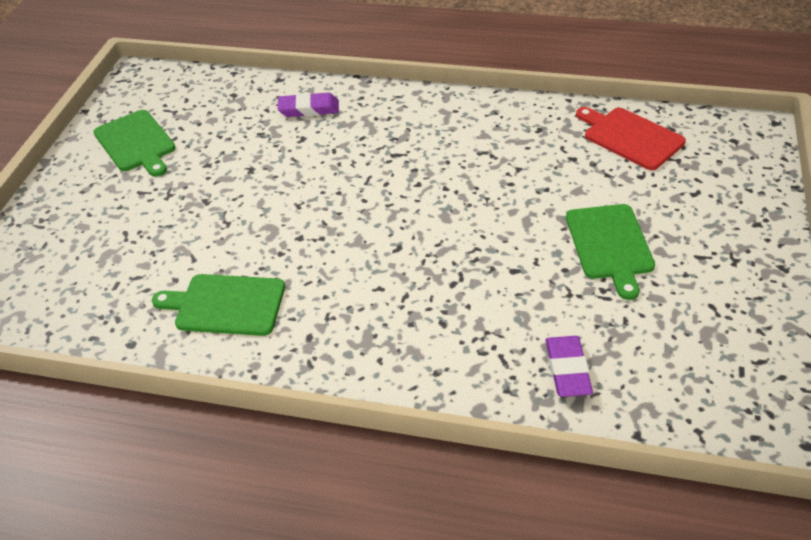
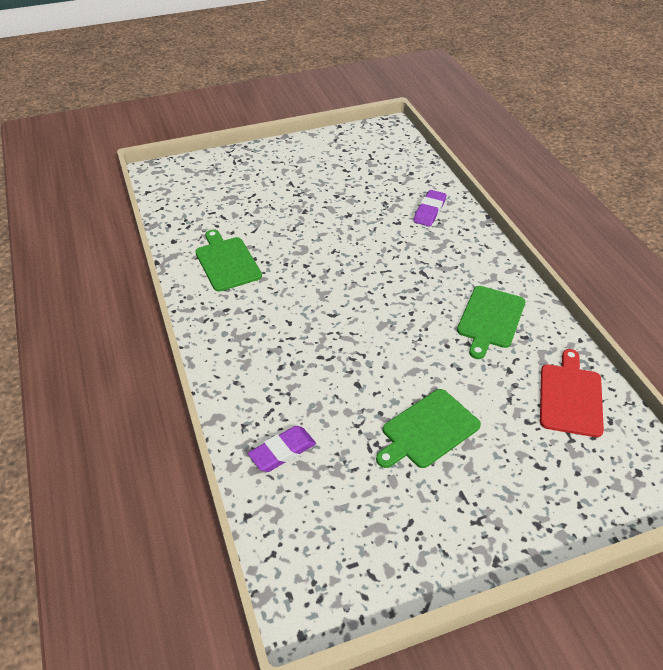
camera: 55 degrees right, 0 degrees up
(136, 143) = (329, 159): green cutting board -> green cutting board (490, 319)
(309, 109) = (429, 211): purple eraser -> purple eraser turned 60 degrees clockwise

